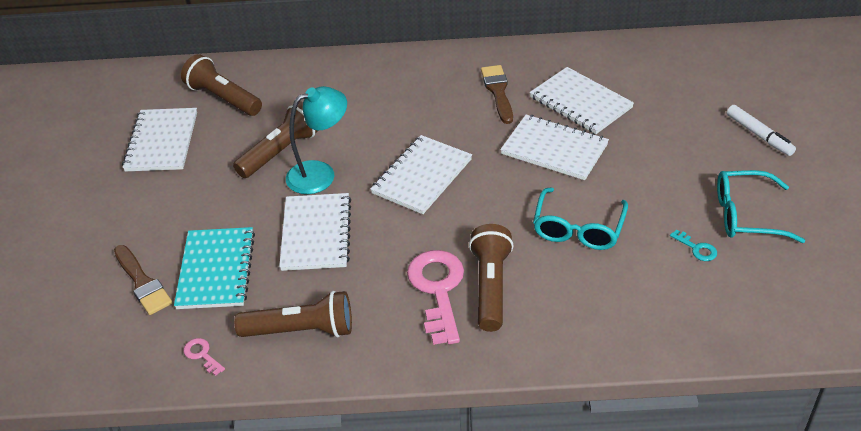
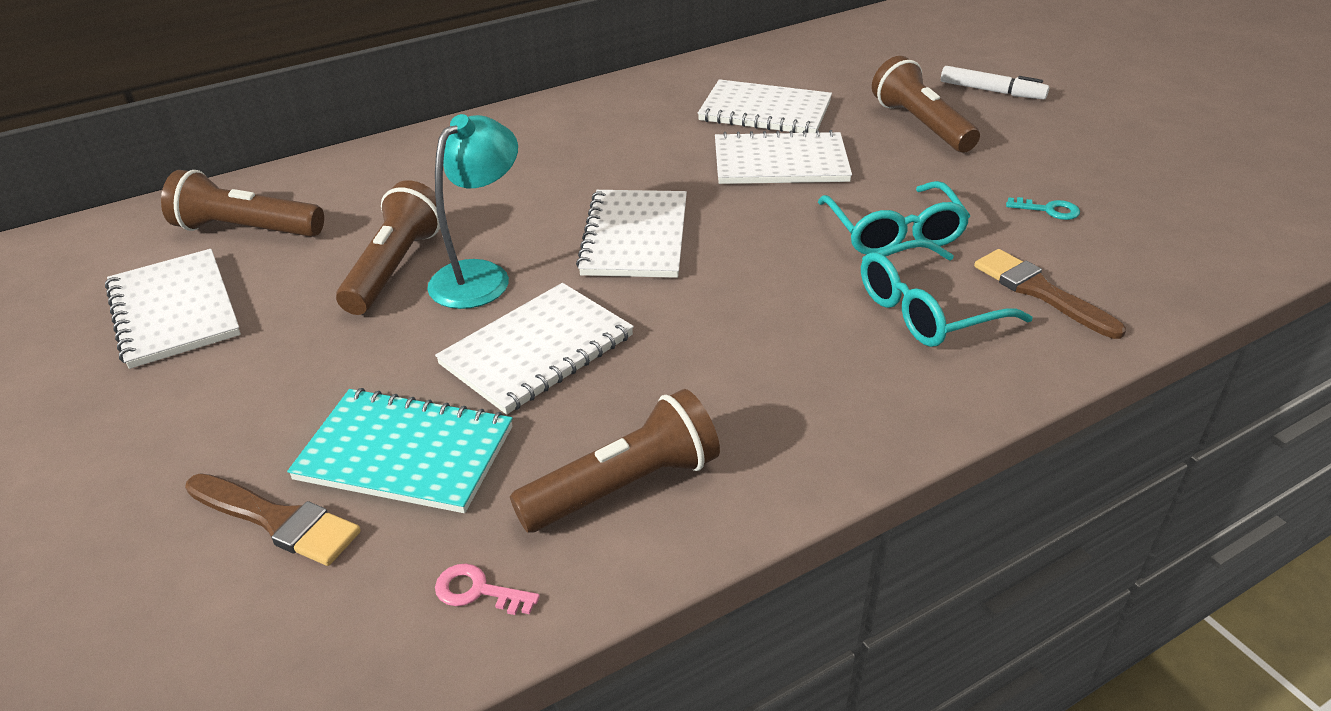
camera: 30 degrees left, 5 degrees down
(216, 270) = (405, 453): turquoise notebook -> turquoise notebook turned 45 degrees counterclockwise
(316, 234) = (537, 350): white notebook -> white notebook turned 75 degrees clockwise
(438, 289) = (782, 358): pink key -> none
(490, 287) = (850, 331): brown flashlight -> brown flashlight (921, 125)
(498, 92) = (652, 125): brown brush -> brown brush (1040, 292)
(746, 215) = (1063, 164): turquoise glasses -> turquoise glasses (927, 310)

